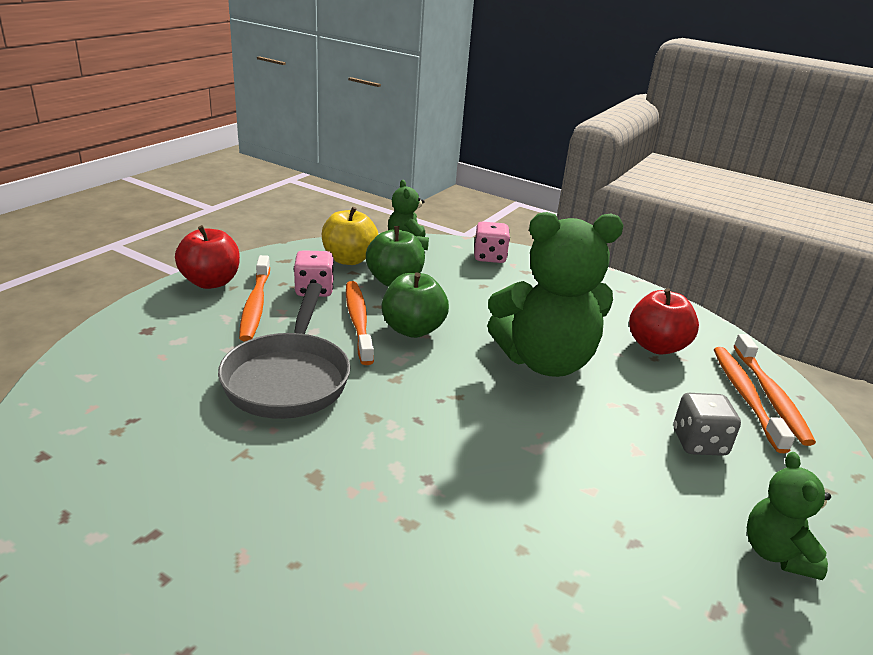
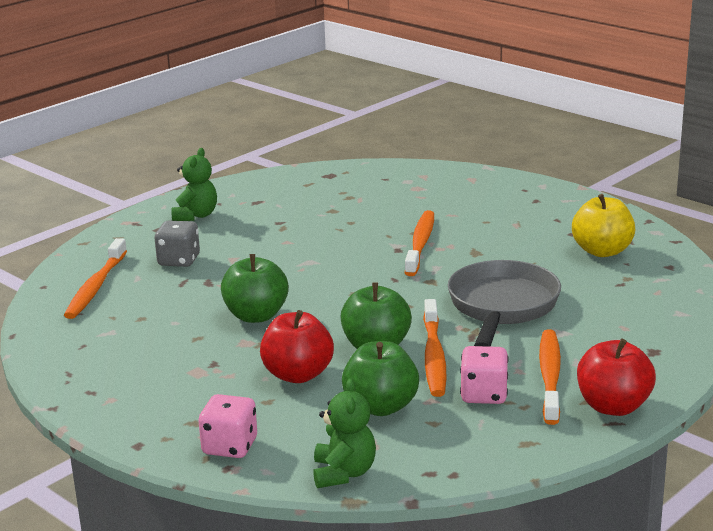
camera: 165 degrees left, 5 degrees down
(349, 259) = (437, 442): yellow apple -> yellow apple (602, 251)
(545, 361) = (256, 316): green teddy bear -> green apple
(656, 346) = (126, 327): red apple -> red apple (298, 375)
(770, 396) = (72, 286): orange toothbrush -> orange toothbrush (420, 244)

